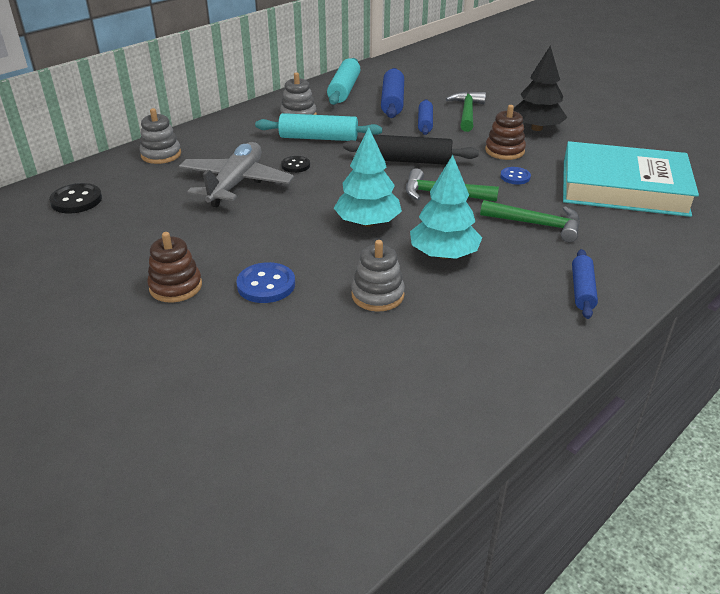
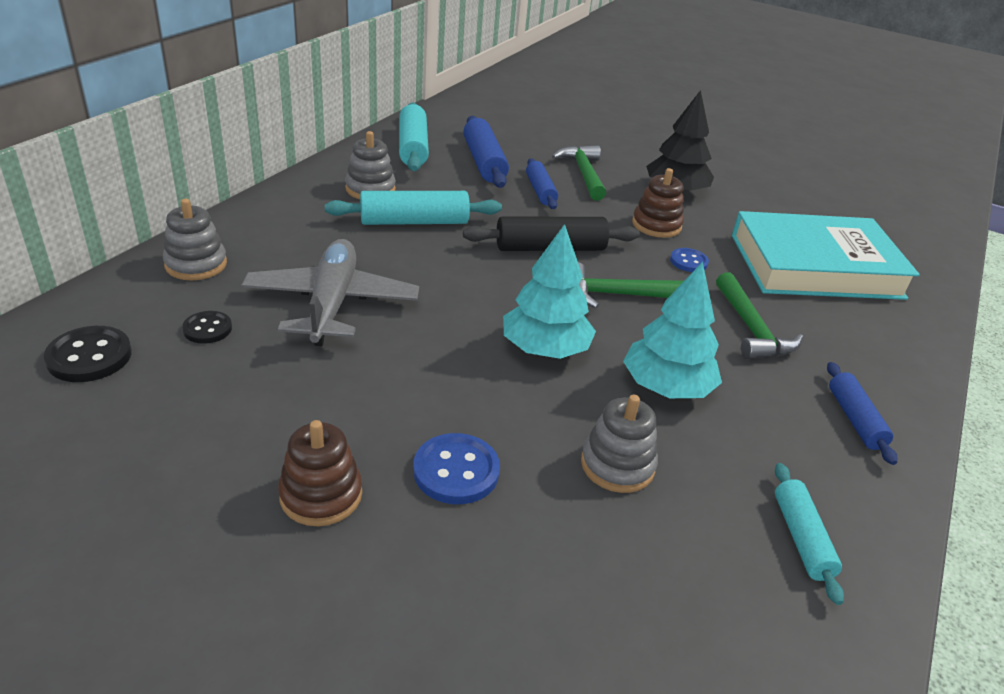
camera: 20 degrees left, 0 degrees up
(295, 165) = (403, 267): black button -> black button (207, 329)
(486, 354) = (801, 538): none -> turquoise rolling pin
(536, 224) = (750, 328): green hammer -> green hammer turned 75 degrees clockwise

